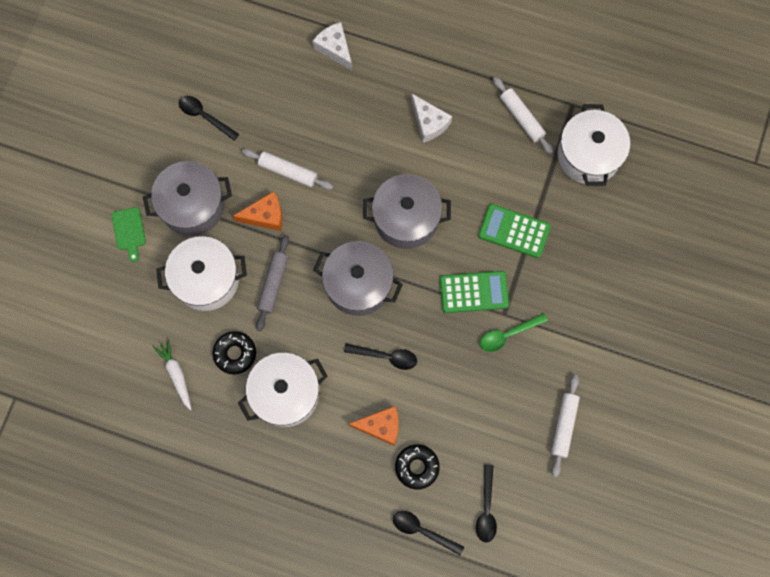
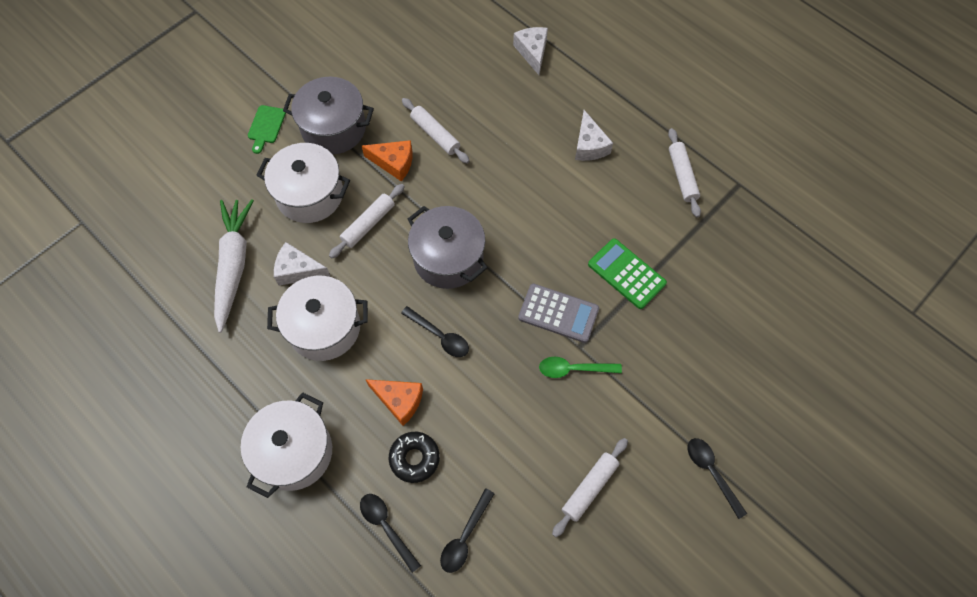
camera: 25 degrees right, 10 degrees down
(176, 375) = (234, 265): white carrot -> white carrot, size x1.83
(204, 116) = (386, 61): black spoon -> black spoon (711, 472)
(235, 353) = (298, 270): black donut -> white cheese
(273, 284) = (368, 224): grey rolling pin -> white rolling pin
(406, 218) = (525, 219): grey pot -> none
(474, 292) = (558, 313): green calculator -> grey calculator
(588, 155) = (735, 235): white pot -> white pot (294, 452)

